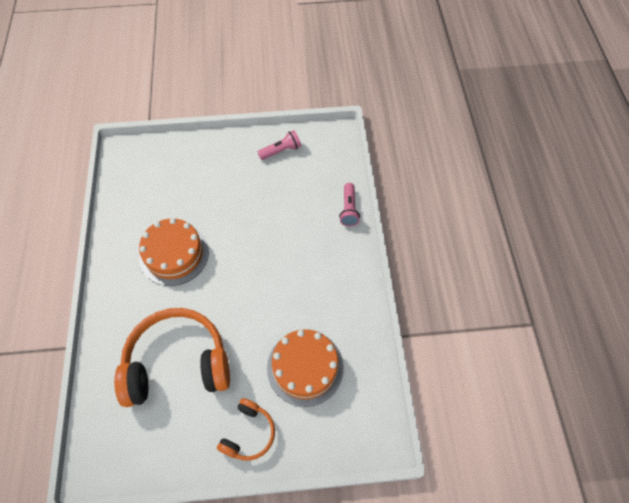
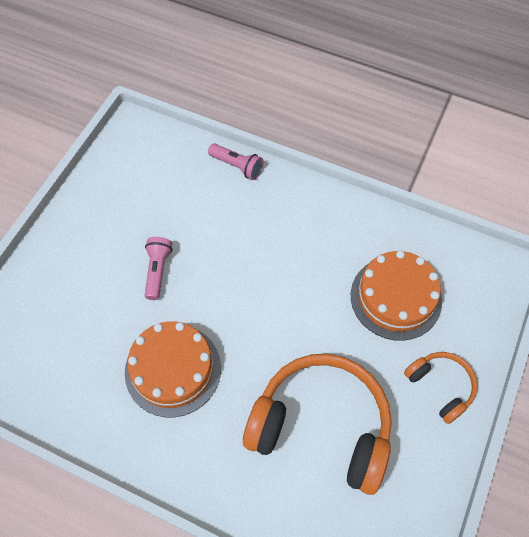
camera: 60 degrees left, 0 degrees up
(177, 364) = (321, 427): orange headphones -> orange headphones turned 90 degrees clockwise
(281, 151) = (112, 191): pink flashlight -> pink flashlight (157, 271)

